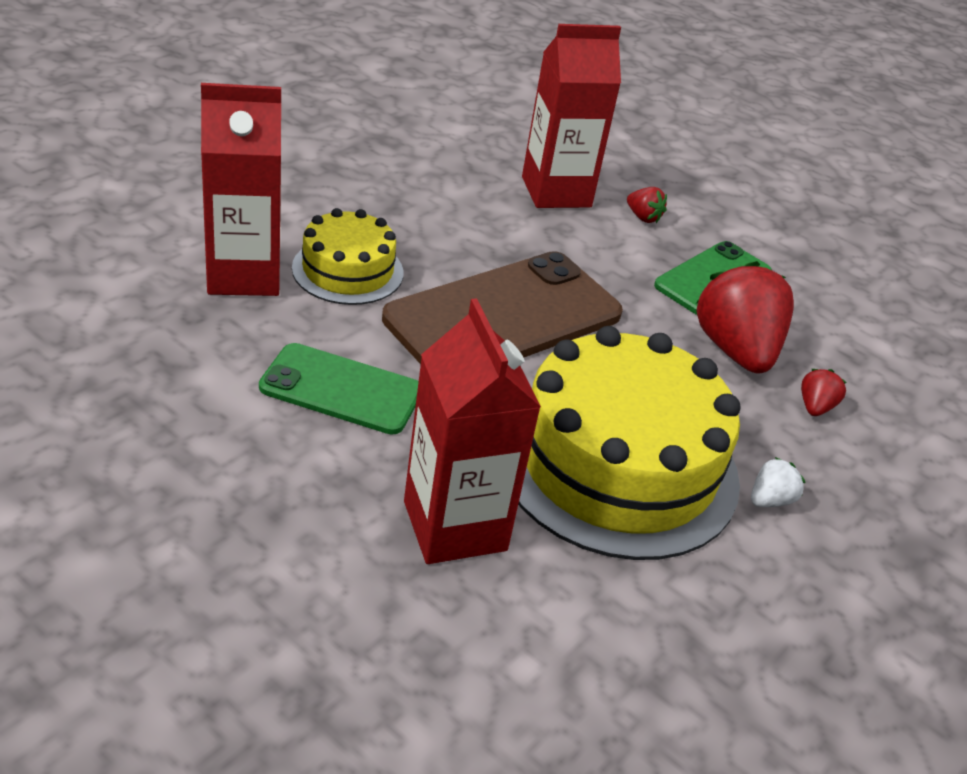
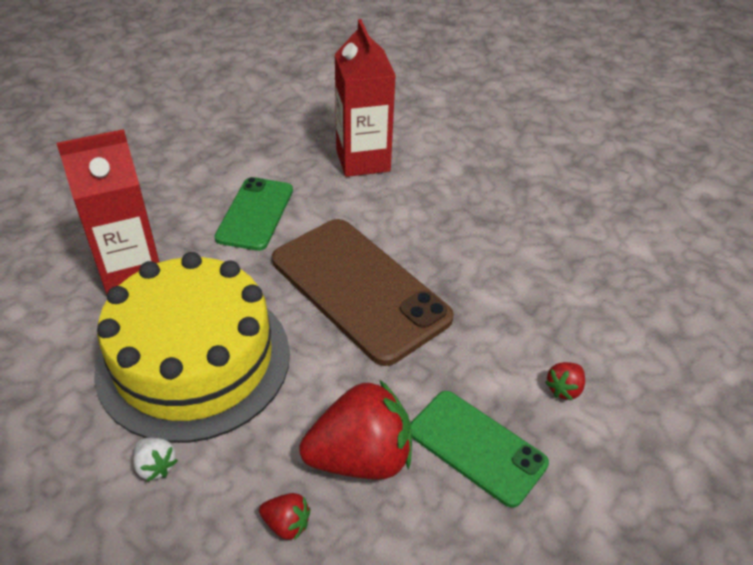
camera: 90 degrees right, 5 degrees up
(348, 270) = (387, 204): yellow cake -> none
(556, 192) = (569, 319): red carton -> none

